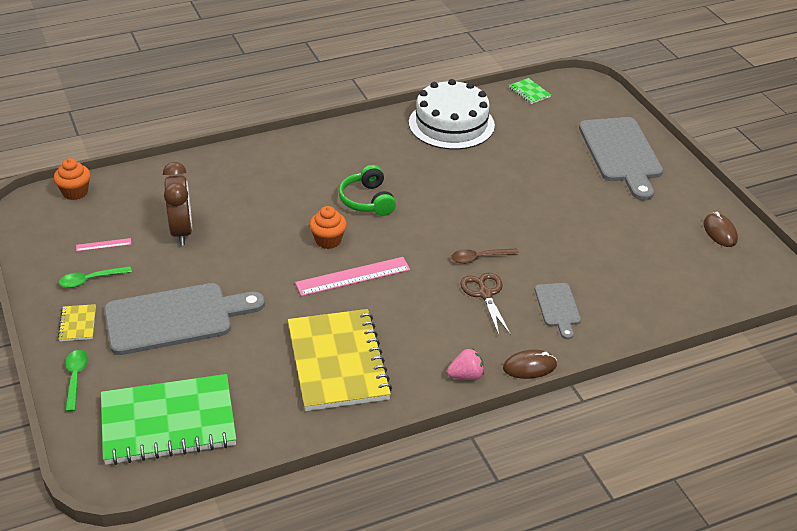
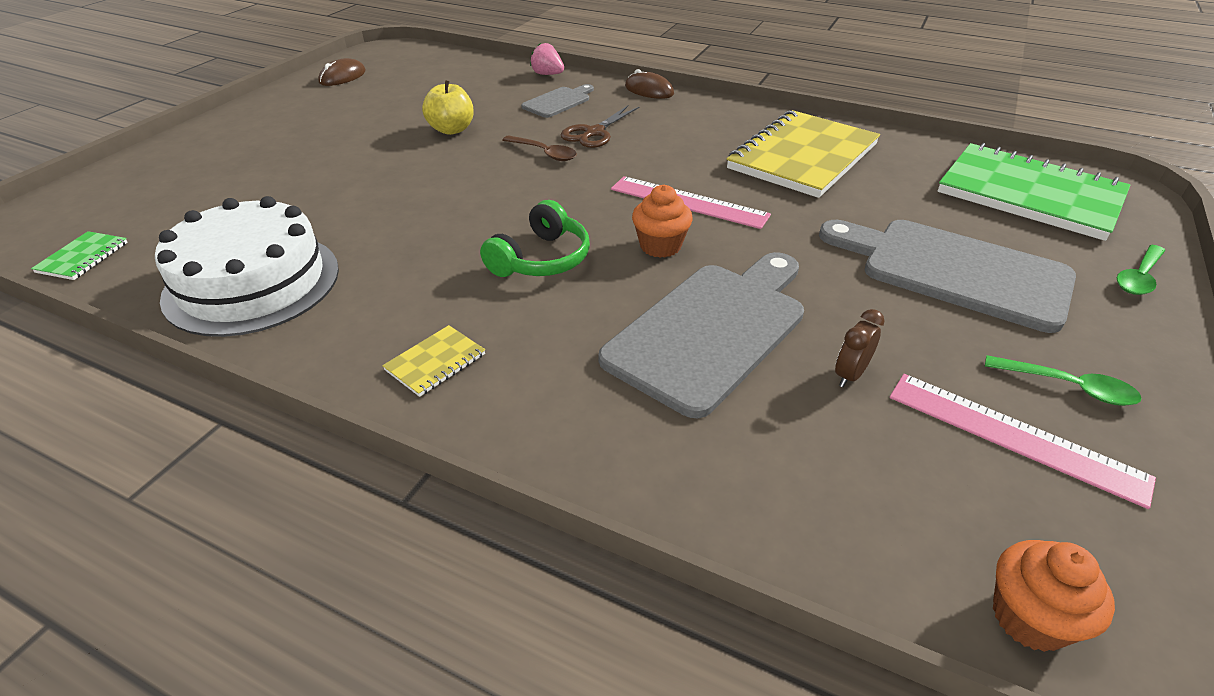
camera: 130 degrees left, 0 degrees up
(77, 324) = (1115, 335): yellow notebook -> yellow notebook (435, 362)
(103, 245) = (1014, 436): pink ruler -> pink ruler, size x2.09
(182, 231) = (850, 375): brown clock -> brown clock, size x0.50
(466, 376) = (705, 106): pink strawberry -> pink strawberry (547, 74)
(560, 239) = (451, 130): none -> yellow apple
(621, 153) = (228, 149): grey cutting board -> grey cutting board (711, 330)

